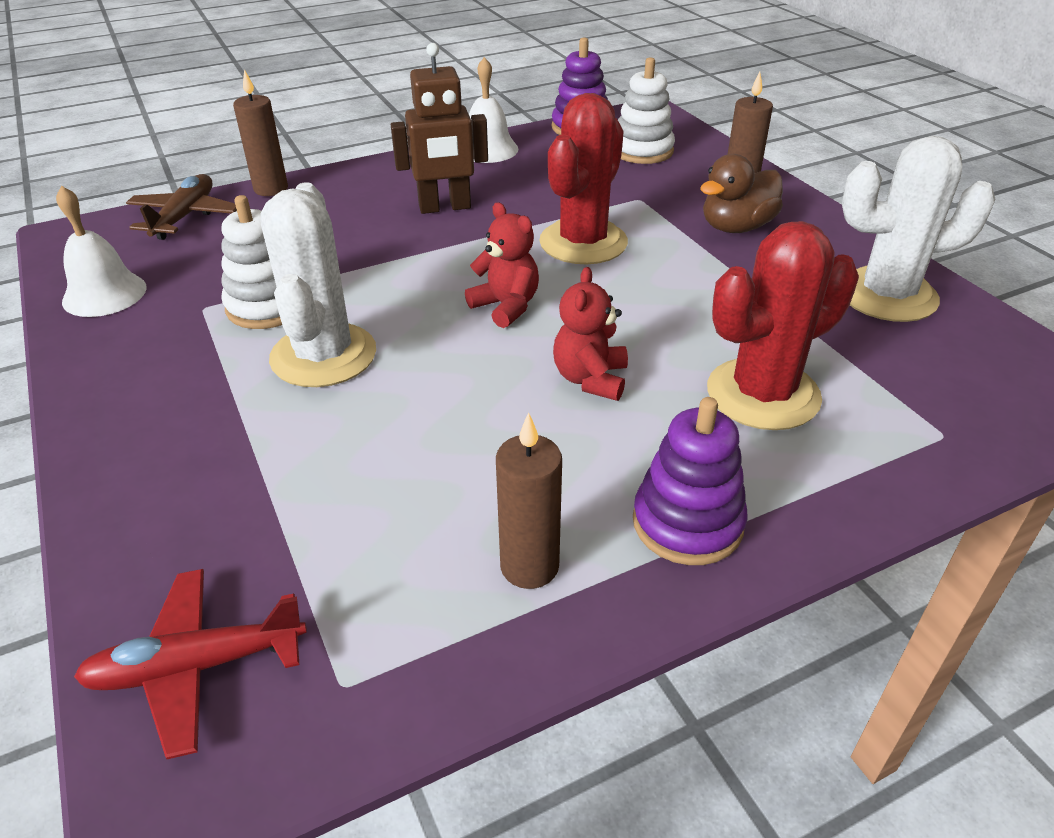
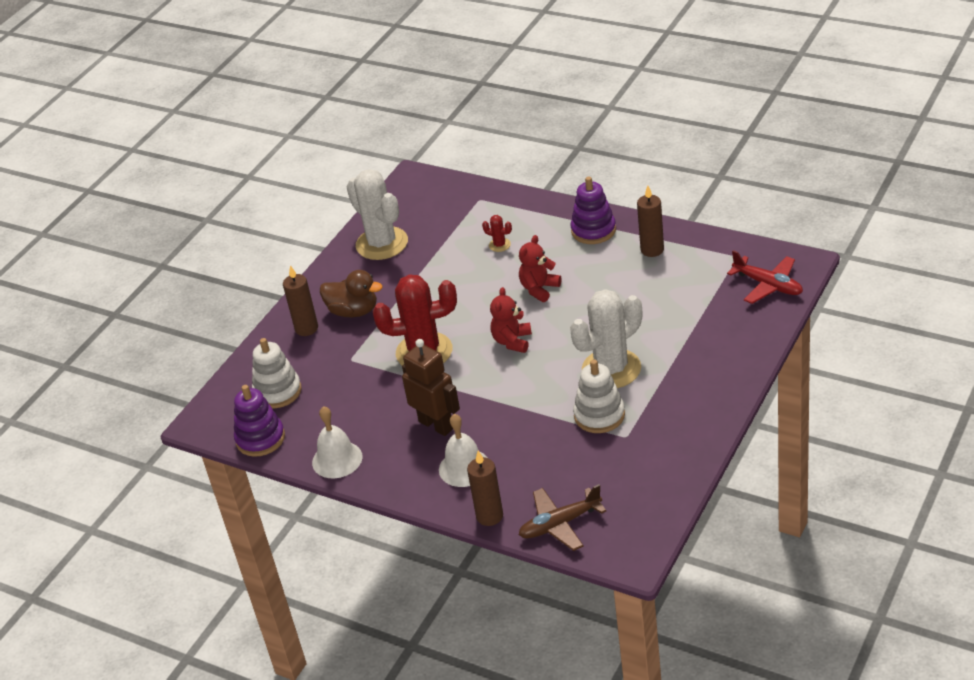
camera: 120 degrees left, 0 degrees up
(104, 294) = (658, 482): white bell -> white bell (464, 467)
(590, 379) = (539, 289): red teddy bear -> red teddy bear turned 150 degrees clockwise
(763, 394) = (499, 245): red cactus -> red cactus, size x0.41

